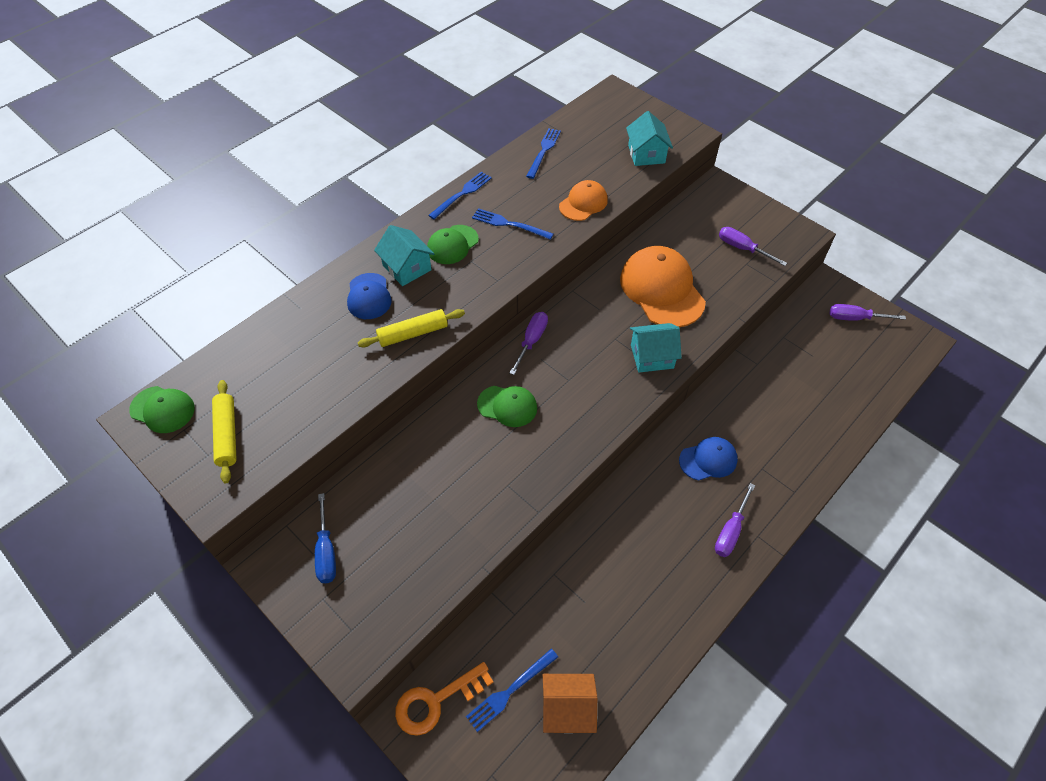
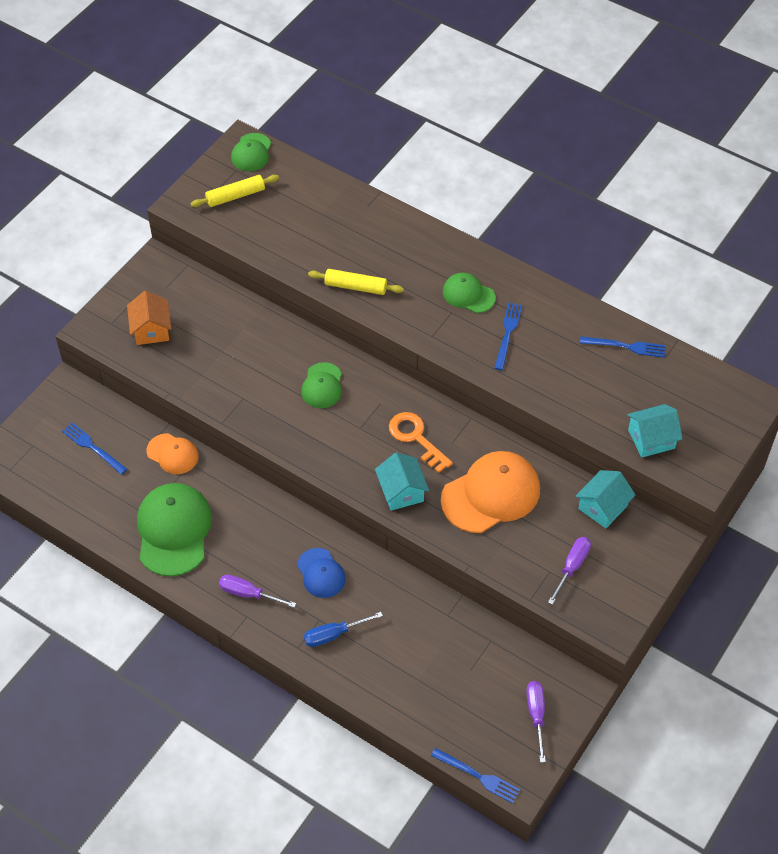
camera: 80 degrees right, 0 degrees up
(326, 551) = (169, 294): blue screwdriver -> blue screwdriver (334, 634)
(369, 296) = (390, 248): blue cap -> none
(407, 267) = (431, 267): turquoise house -> turquoise house (603, 507)
(413, 334) = (355, 287): yellow rolling pin -> yellow rolling pin turned 45 degrees counterclockwise
(436, 701) = (81, 403): orange key -> orange key (416, 438)
(462, 194) = (539, 289): blue fork -> blue fork (478, 776)
(531, 341) = (399, 393): purple screwdriver -> none
(567, 708) = (83, 486): orange house -> orange house (151, 329)
(583, 203) = (555, 390): orange cap -> orange cap (172, 454)
(644, 601) = (174, 530): none -> green cap

